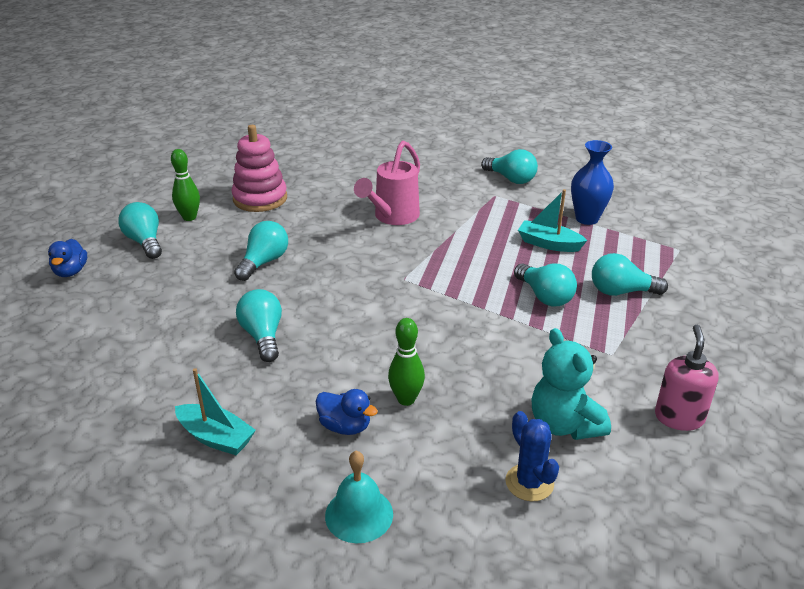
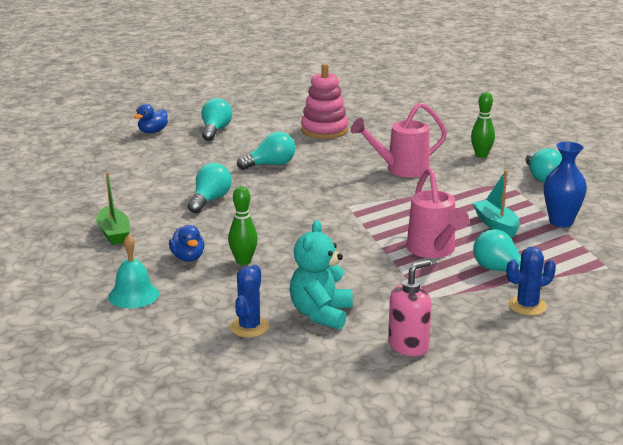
camera: 40 degrees right, 10 degrees down
(189, 217) = (262, 126): green bowling pin -> green bowling pin (481, 155)
(216, 437) = (114, 233): turquoise boat -> green boat
(544, 296) = (433, 251): turquoise light bulb -> pink watering can
(689, 319) = (527, 306): none -> blue cactus

